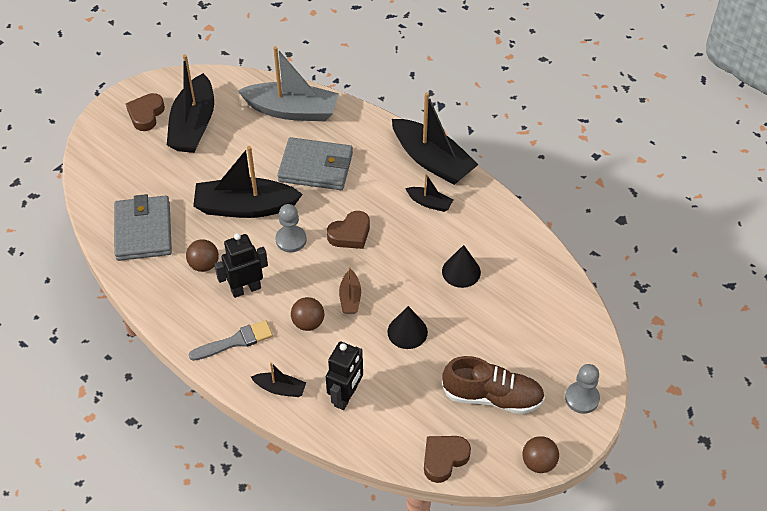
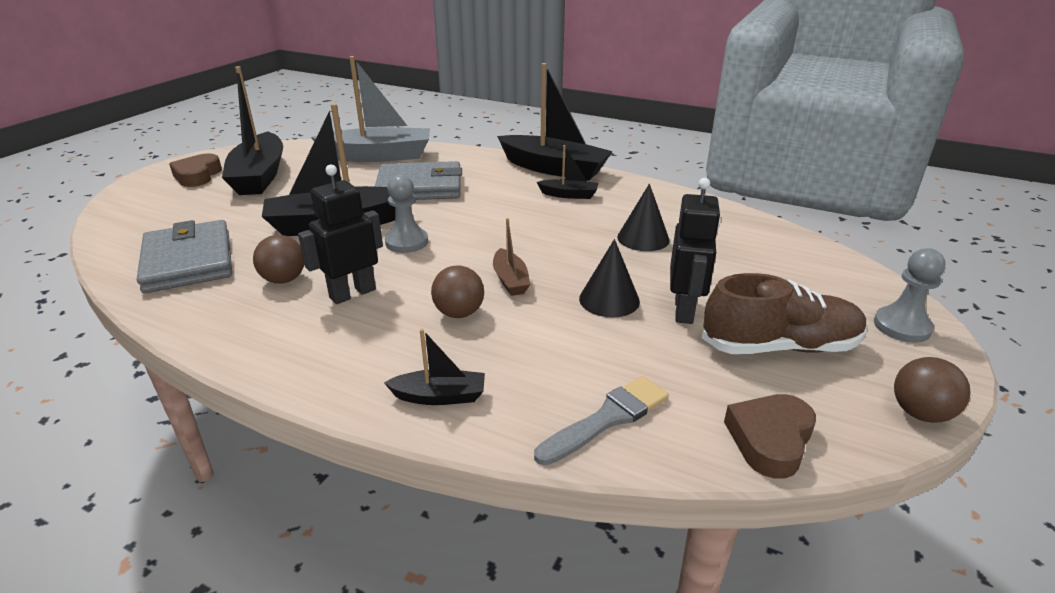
camera: 15 degrees left, 20 degrees down
(235, 341) = (347, 351): grey brush -> grey brush (607, 418)
(346, 396) = (556, 386): black robot -> black robot (684, 310)
(350, 234) = (484, 228): brown heart -> none

